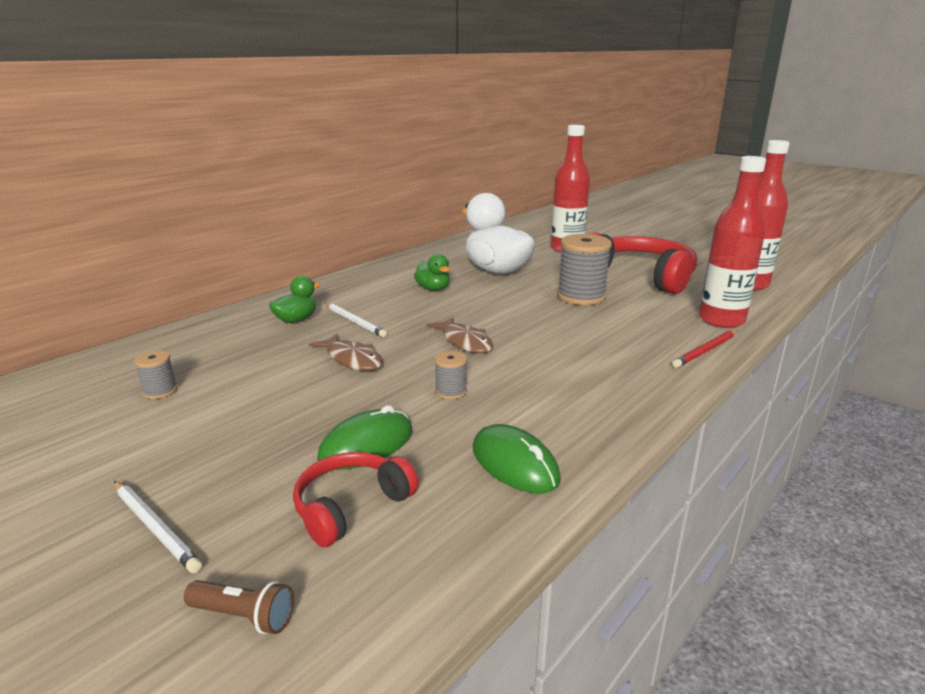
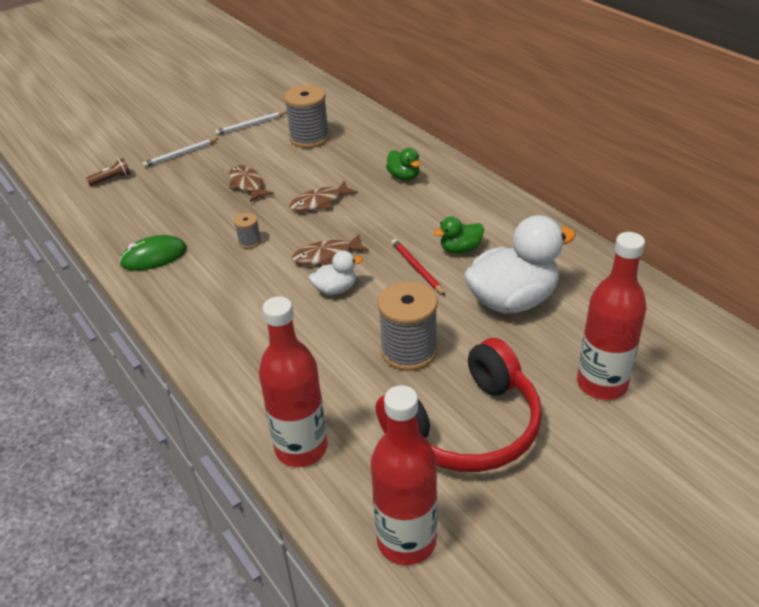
camera: 105 degrees right, 15 degrees up
(160, 391) = (309, 138): grey spool -> grey spool, size x2.08
(244, 616) = (112, 179): brown flashlight -> brown flashlight turned 150 degrees counterclockwise
(299, 421) = (247, 184): none -> brown fish
(351, 506) = (157, 202): red headphones -> none
(355, 321) = (390, 203): white pencil -> white pencil (250, 125)
(366, 445) = (207, 207): green mouse -> none
(519, 331) = (335, 289): none -> white duck
(706, 351) = (240, 402): red pencil -> red pencil (416, 268)

